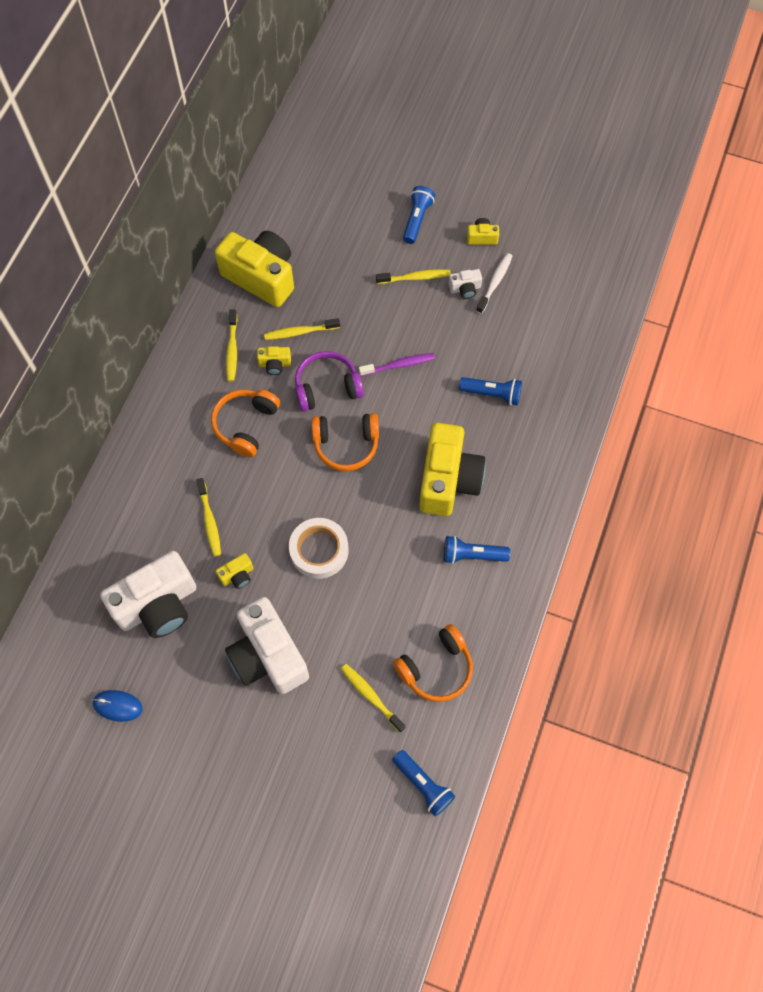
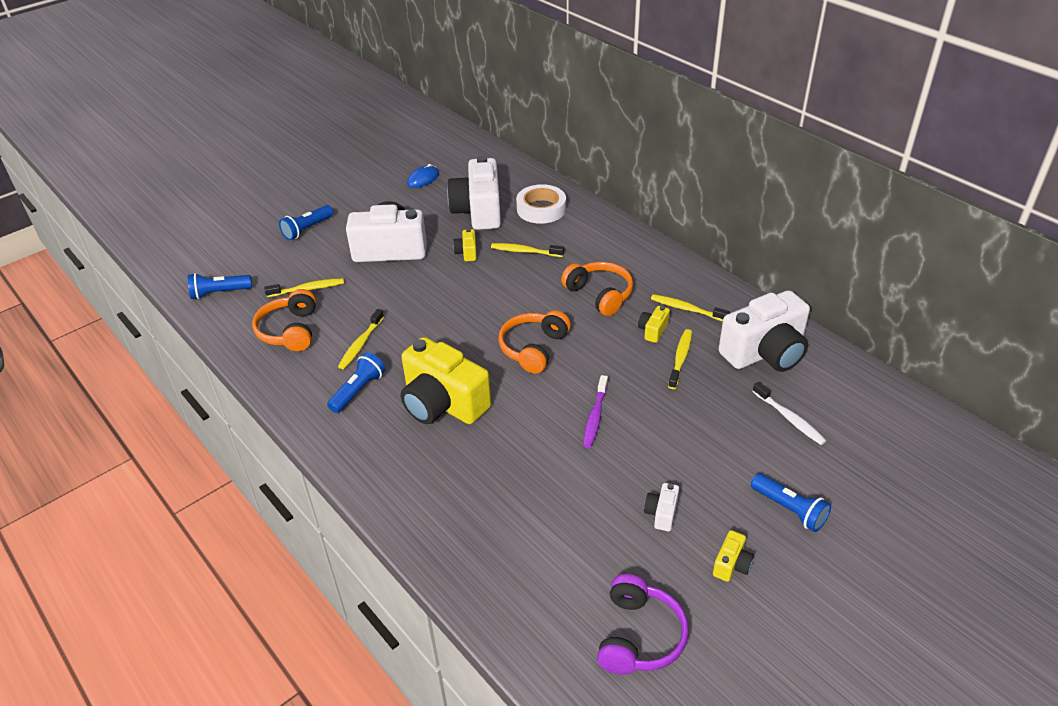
camera: 120 degrees right, 25 degrees down
(261, 277) = (765, 353): yellow camera -> white camera
(319, 550) = (448, 300): white tape -> white tape (541, 209)
(327, 387) = (604, 356): purple headphones -> purple headphones (639, 636)
(415, 278) = (701, 474): yellow toothbrush -> yellow toothbrush (360, 344)
(492, 394) = (509, 478): blue flashlight -> blue flashlight (307, 229)
(495, 282) = (655, 547): white toothbrush -> white toothbrush (789, 419)

